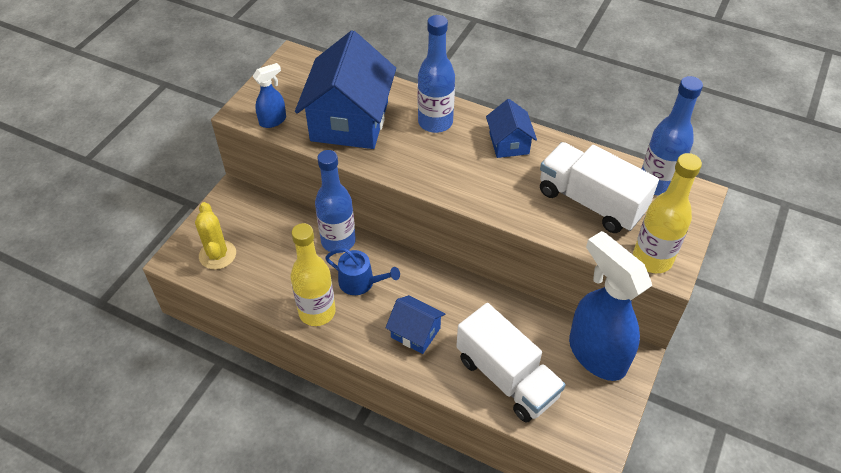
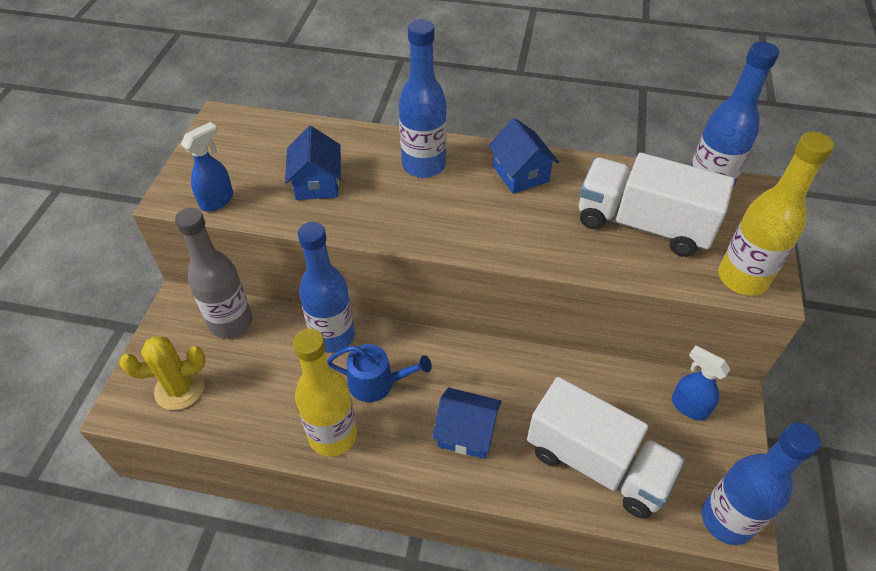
camera: 15 degrees left, 0 degrees up
(217, 255) = (180, 389): yellow cactus -> yellow cactus turned 75 degrees counterclockwise
(266, 215) = (231, 322): none -> grey bottle
(349, 121) = (317, 183): blue house -> blue house, size x0.50
(591, 440) = (727, 520): none -> blue bottle
(596, 354) = (688, 406): blue spray bottle -> blue spray bottle, size x0.46

